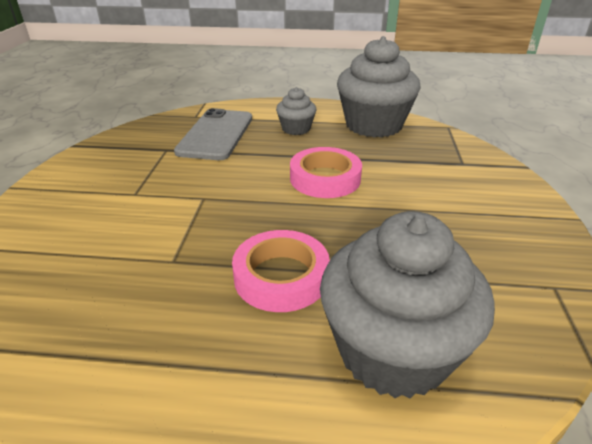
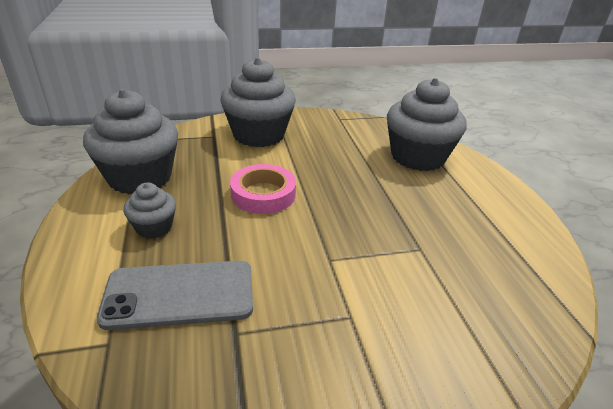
camera: 110 degrees left, 0 degrees up
(281, 277) = (396, 196): pink tape -> none
(469, 193) = (259, 135): none -> grey cupcake

